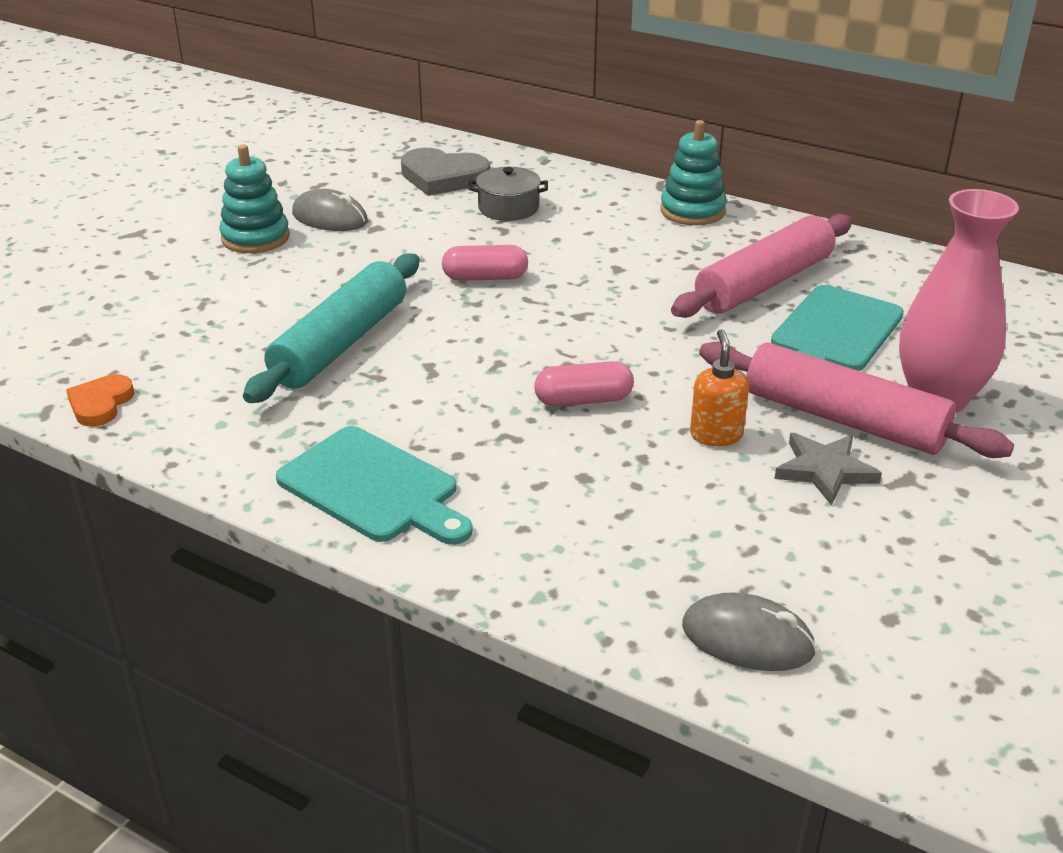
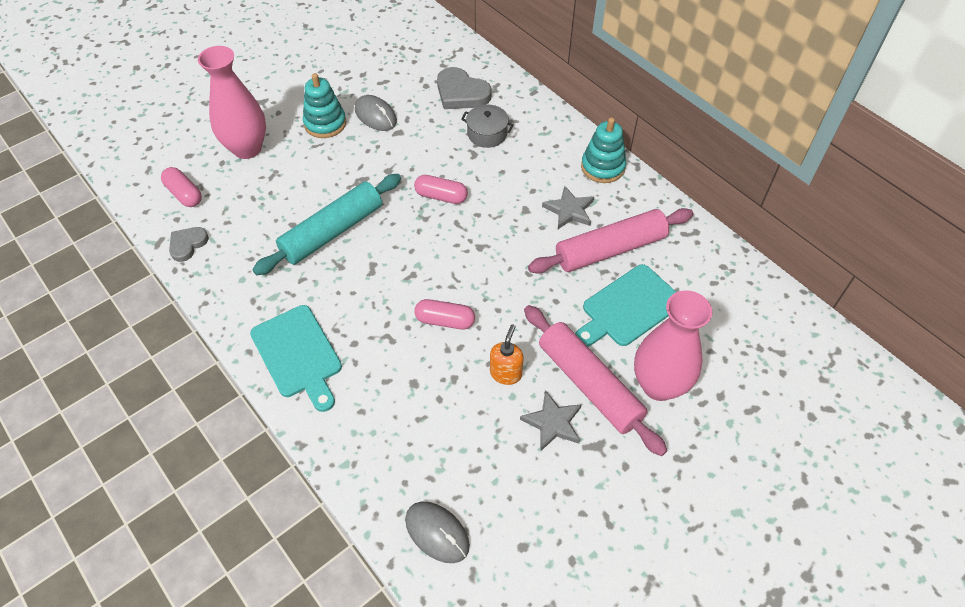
camera: 20 degrees right, 20 degrees up
(62, 350) = (184, 194): none -> pink capsule
(100, 404) = (187, 244): orange heart -> grey heart
(142, 283) = (247, 148): none -> pink vase
(679, 257) = (569, 210): none -> grey star

